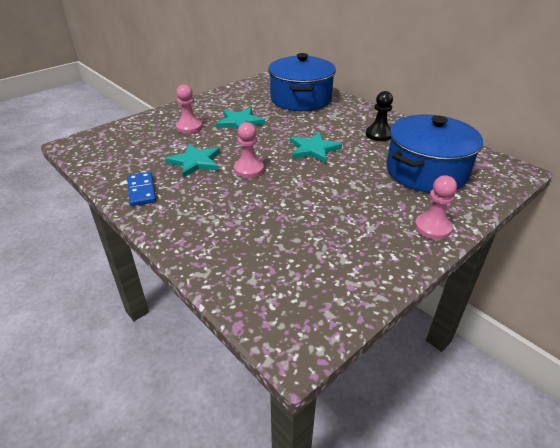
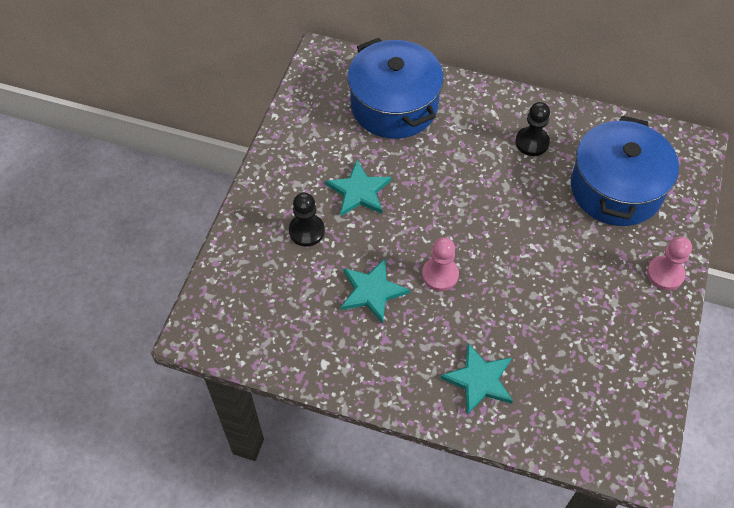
camera: 30 degrees left, 20 degrees up
(142, 191) = (358, 366): blue domino -> none
(189, 127) = (306, 231): pink pawn -> black pawn
(313, 149) = (481, 205): turquoise star -> turquoise star (479, 380)

